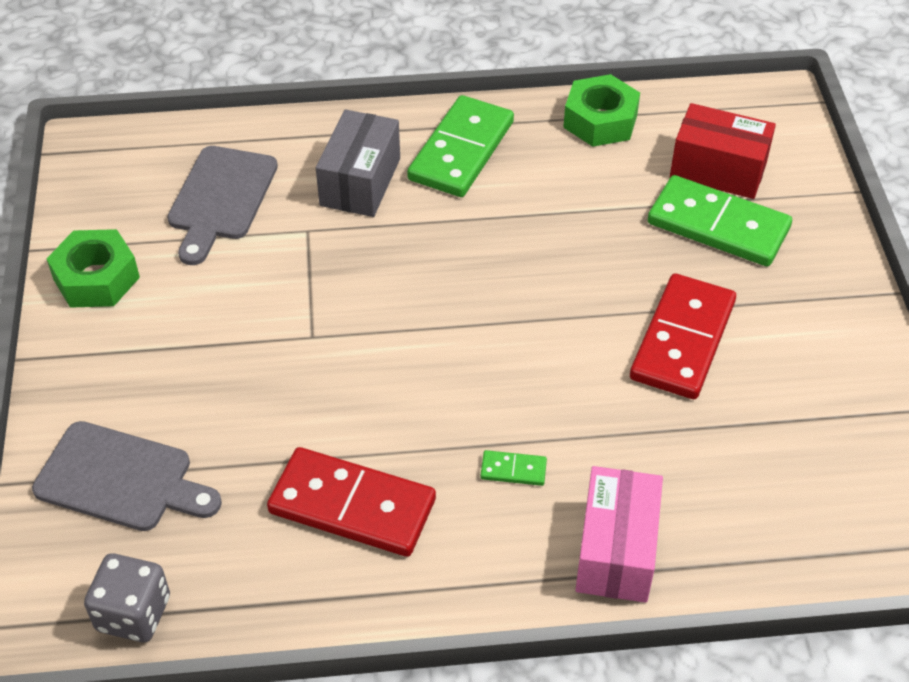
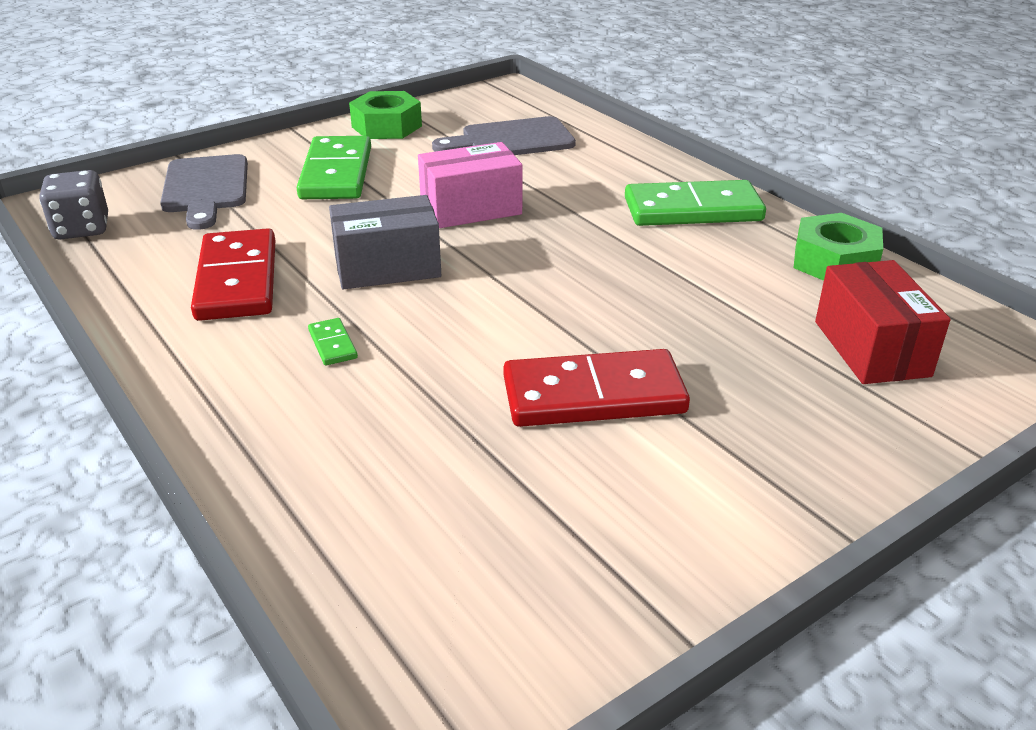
camera: 60 degrees right, 15 degrees down
(360, 182) = (597, 181): grey box -> grey box (387, 267)
(616, 551) = (269, 433): pink box -> pink box (471, 209)
(718, 225) = (789, 372): green domino -> green domino (336, 173)

